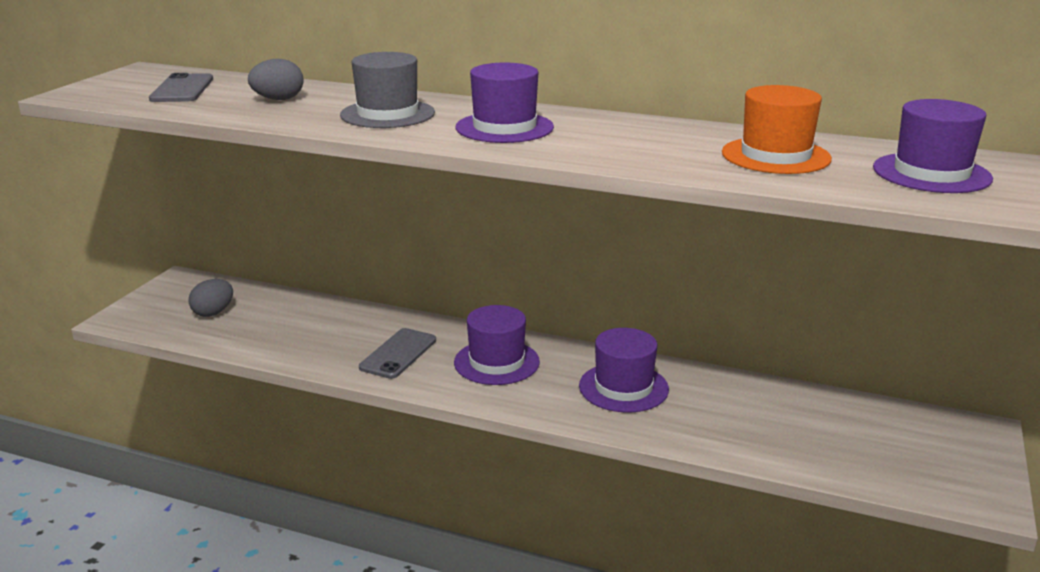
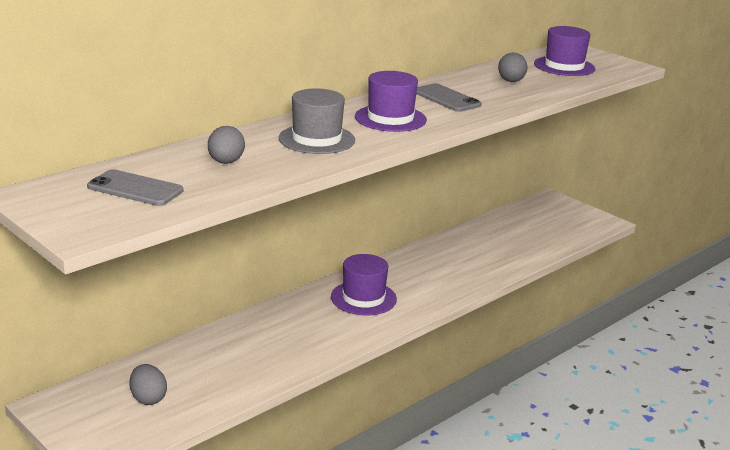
camera: 65 degrees left, 0 degrees up
(398, 354) = (315, 330): grey phone -> grey phone (446, 98)
(623, 387) = (433, 268): purple hat -> none
(775, 156) = (511, 81): orange hat -> grey egg

